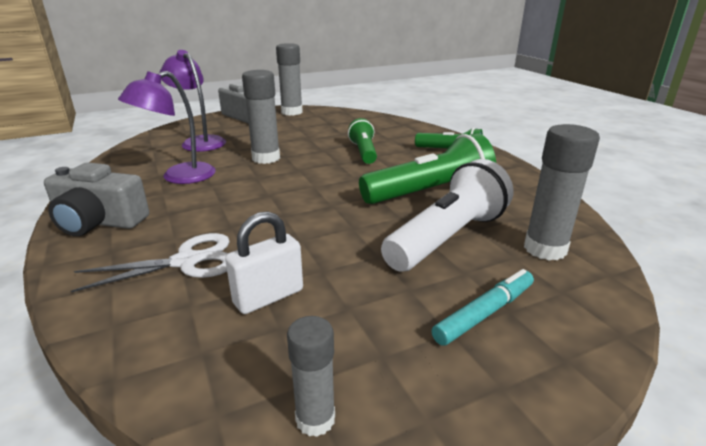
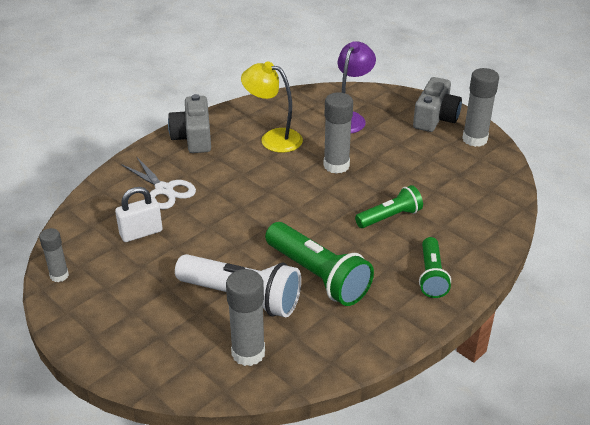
camera: 70 degrees right, 10 degrees up
(179, 177) = (273, 138): purple lamp -> yellow lamp
(268, 297) = (141, 233): white padlock -> white padlock turned 60 degrees counterclockwise
(484, 313) = (154, 324): turquoise marker -> none

